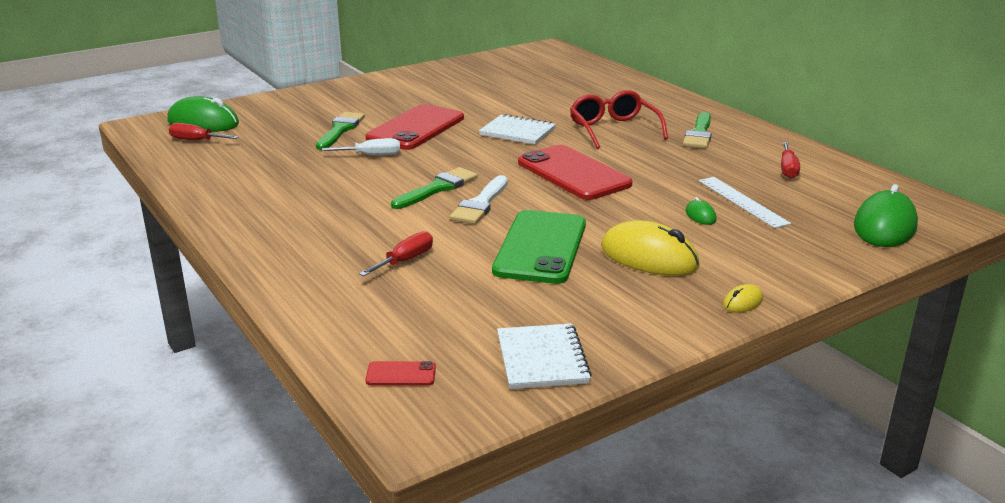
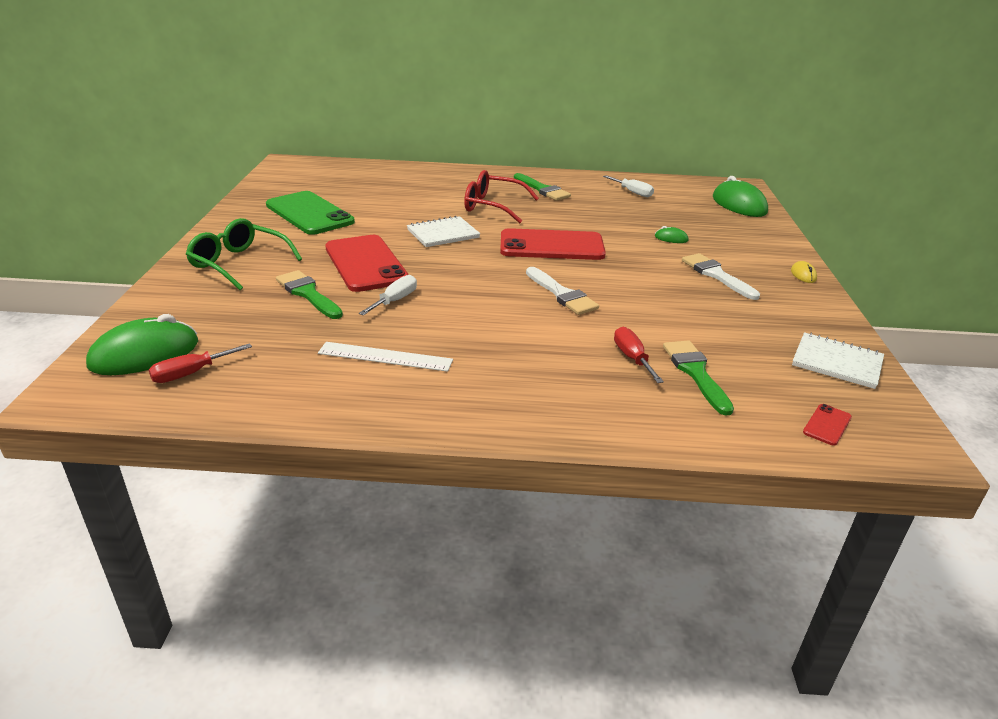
camera: 55 degrees left, 5 degrees up
(352, 98) = (239, 263): none -> green glasses
(438, 188) = (508, 299): green brush -> green brush (695, 373)
(541, 247) = (664, 301): green phone -> green phone (309, 213)
(649, 257) = (716, 275): yellow mouse -> white brush
(742, 201) = (664, 221): white ruler -> white ruler (385, 357)
(788, 169) = (632, 192): red screwdriver -> white screwdriver

